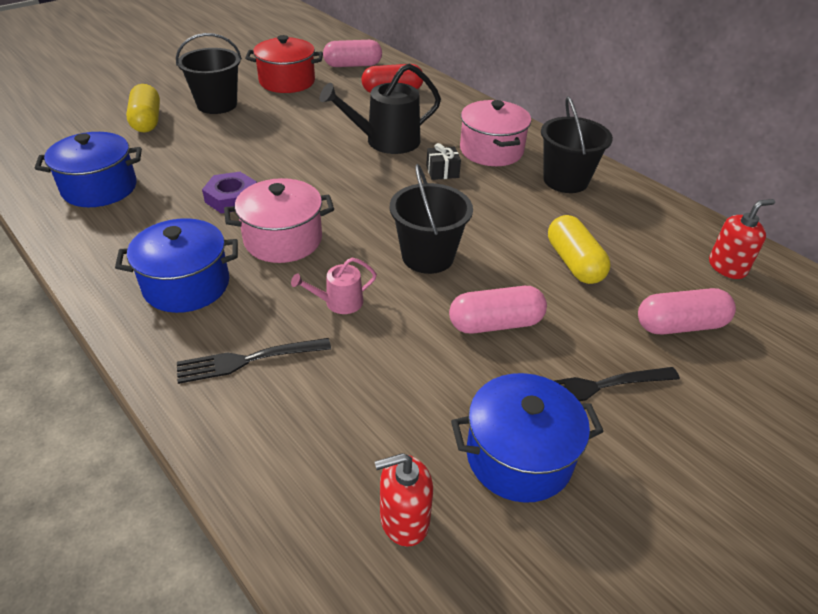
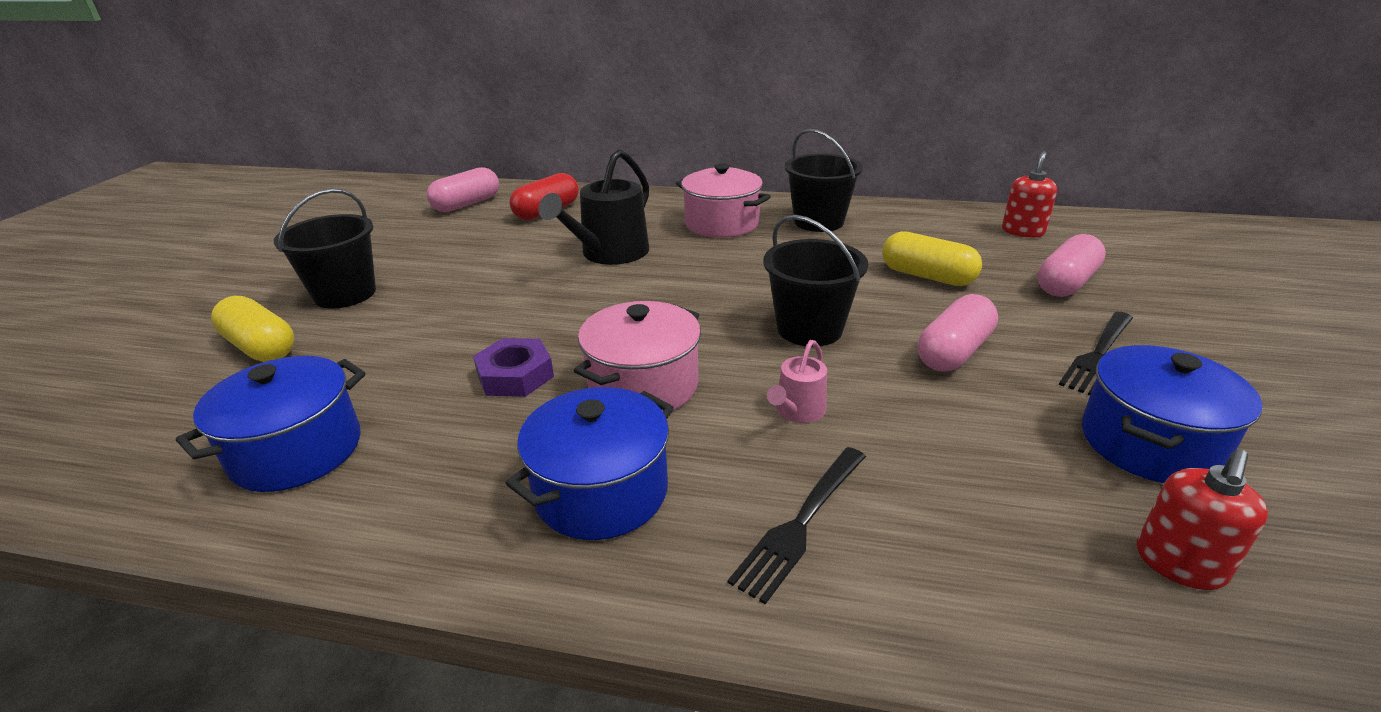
camera: 35 degrees left, 10 degrees down
(287, 81) = (408, 242): red pot -> none
(442, 172) = (706, 256): black gift -> none

